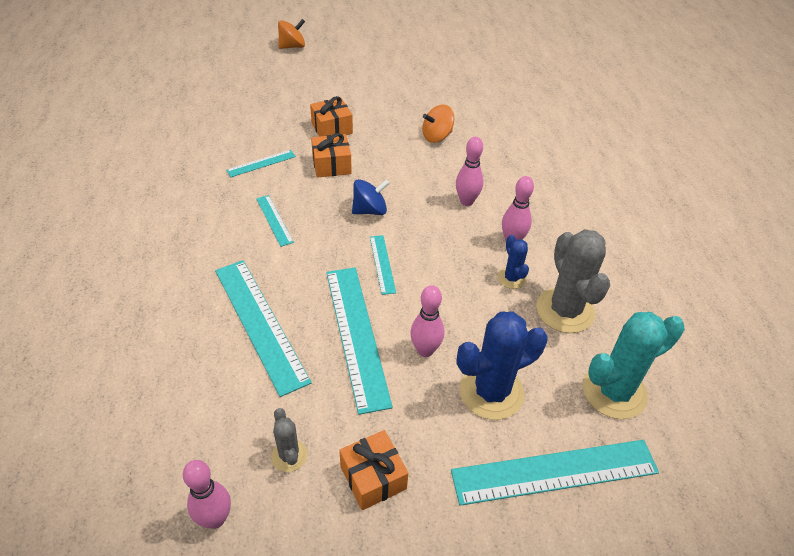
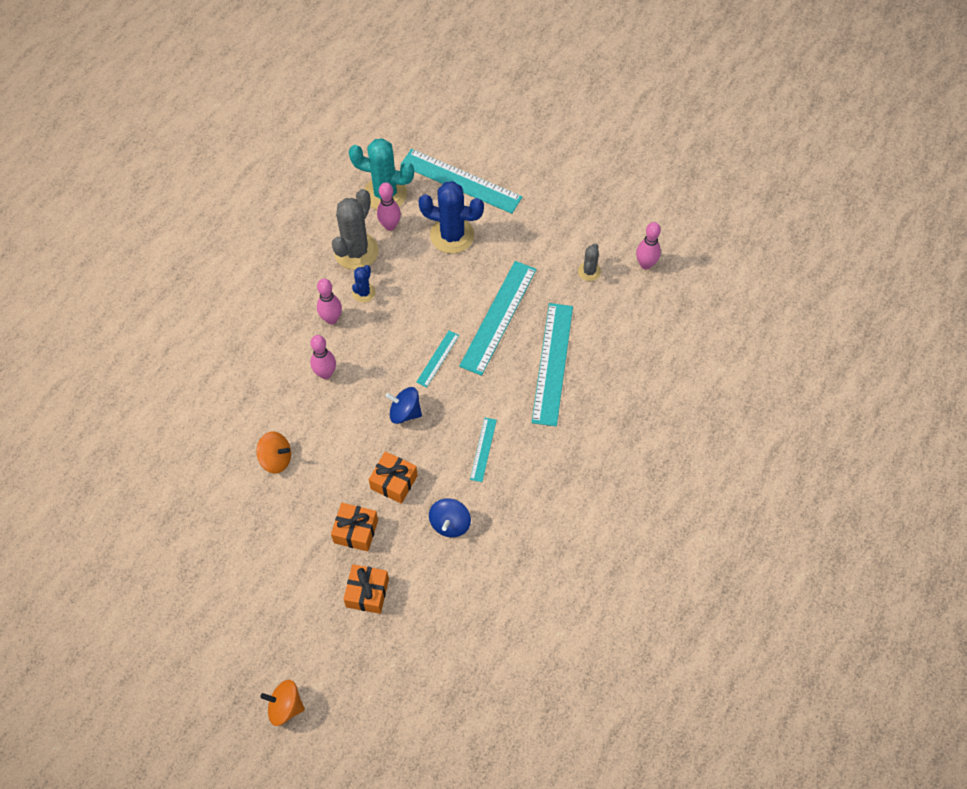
camera: 140 degrees left, 15 degrees up
(261, 163) = (450, 524): turquoise ruler -> blue spinning top
(373, 477) = (554, 234): orange gift -> orange gift (367, 593)
(425, 350) = (466, 281): pink bowling pin -> pink bowling pin (390, 226)

